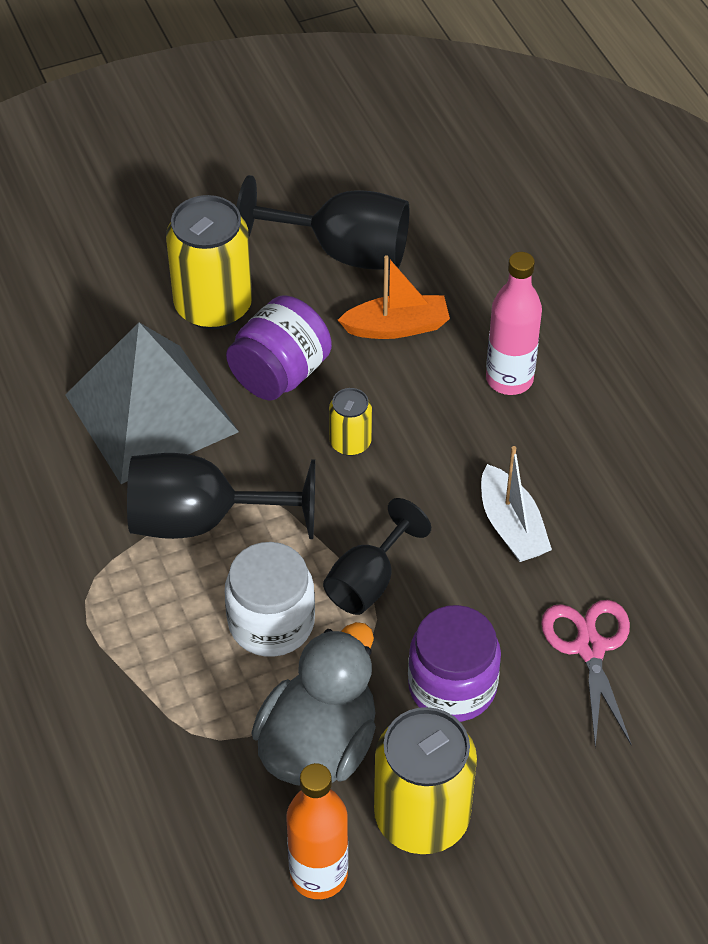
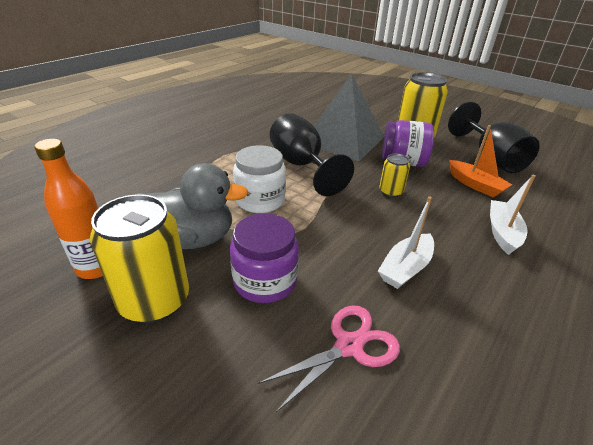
camera: 60 degrees right, 15 degrees down
(368, 581) = (313, 223): black goblet -> none
(509, 379) = (502, 232): pink bottle -> white boat

